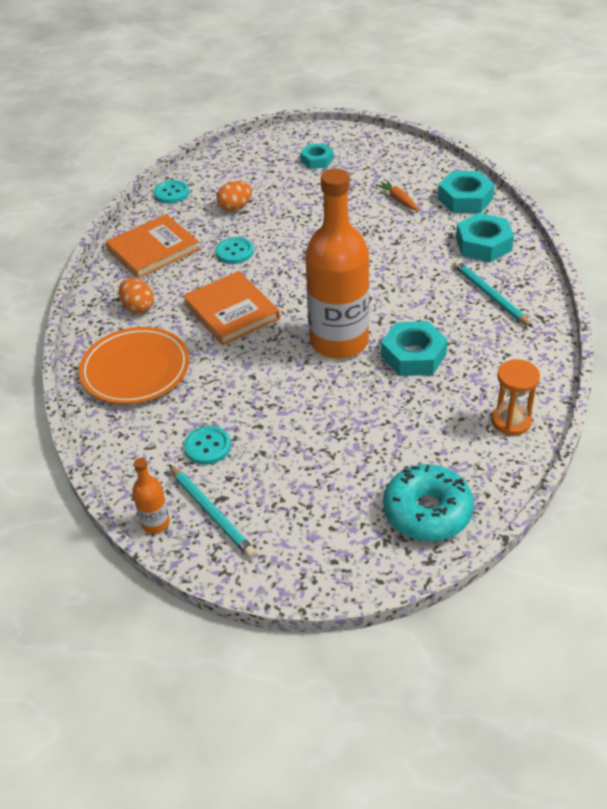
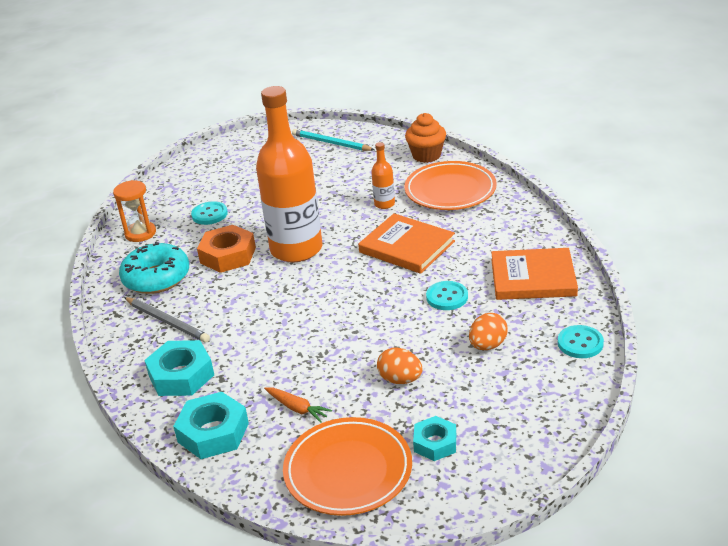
camera: 160 degrees right, 10 degrees down
(114, 438) = (426, 155): none -> orange cupcake
(138, 307) = (493, 228): orange egg -> orange egg (400, 379)
(153, 249) = (533, 278): orange book -> orange book turned 60 degrees clockwise
(155, 523) = (362, 131): orange bottle -> orange bottle (384, 204)
(207, 446) = (357, 167): turquoise button -> turquoise button (209, 214)
(380, 158) = (348, 470): none -> orange plate
(413, 355) = (228, 255): turquoise nut -> orange nut
(427, 512) = (193, 176): turquoise donut -> turquoise donut (156, 278)
(490, 295) = (167, 321): turquoise pencil -> grey pencil

